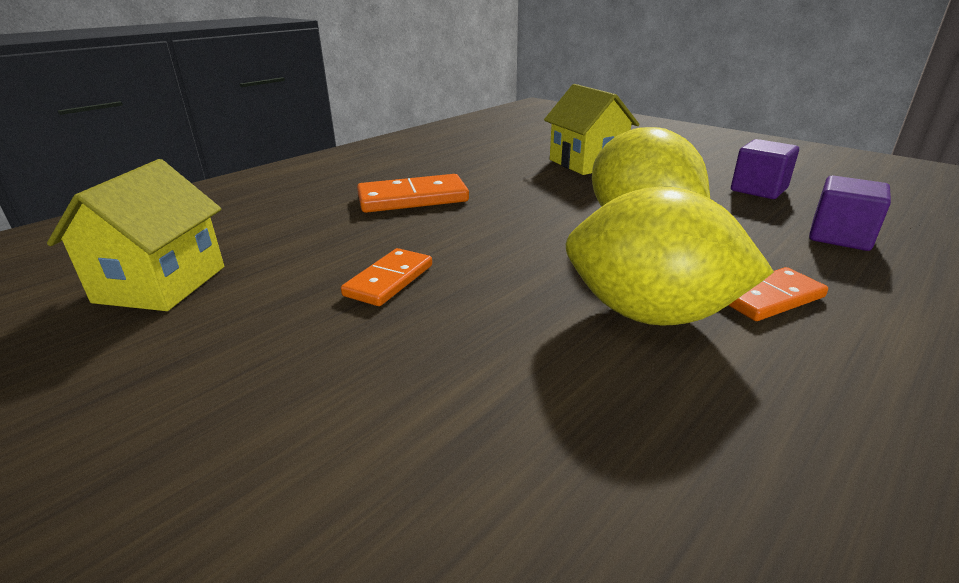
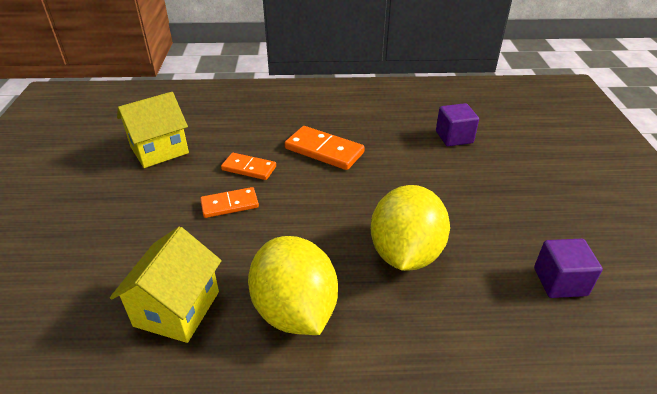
camera: 45 degrees right, 10 degrees up
(587, 163) = (481, 177): yellow house -> yellow house (177, 308)
(770, 298) = (370, 353): orange domino -> orange domino (249, 168)
(839, 237) = (520, 358): purple cube -> purple cube (454, 137)

